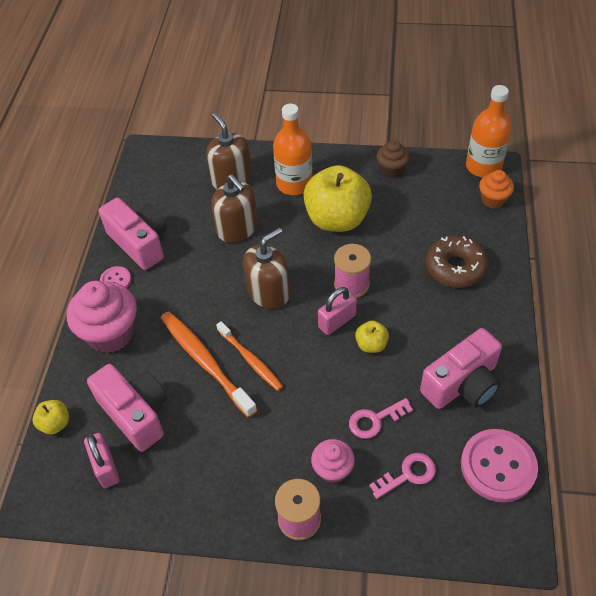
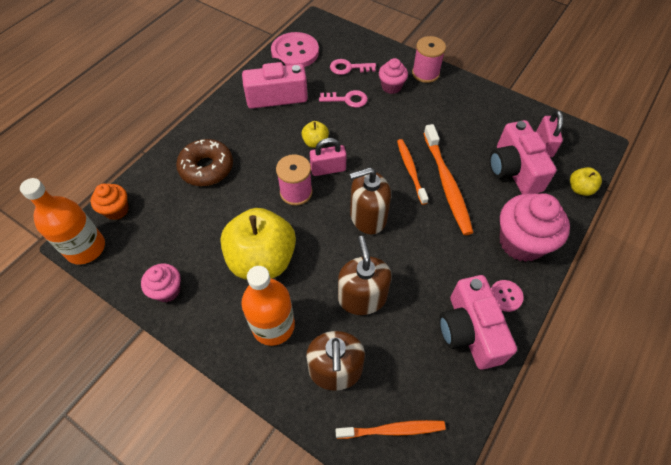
camera: 155 degrees left, 5 degrees up
(175, 167) = (393, 430): none -> orange toothbrush
(391, 170) = (167, 290): brown cupcake -> pink cupcake

